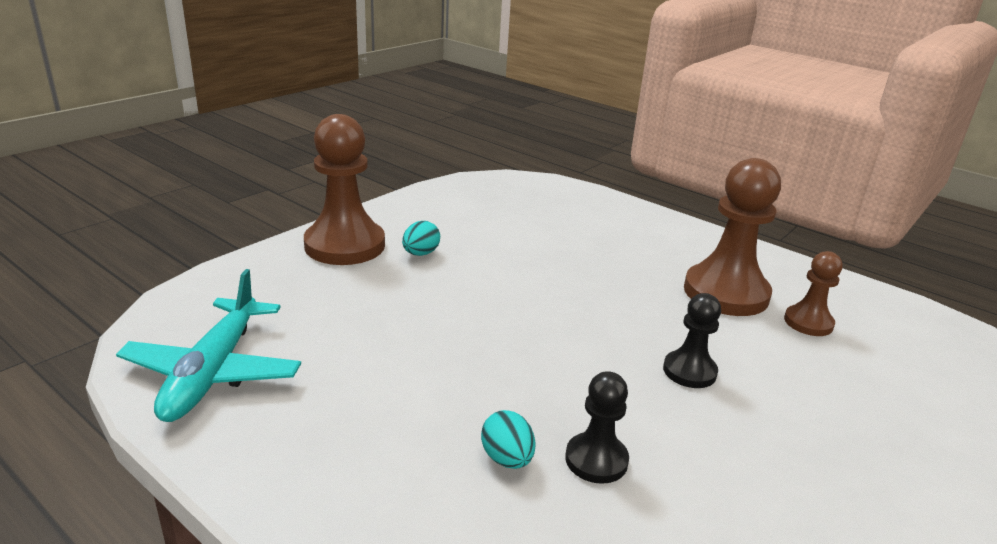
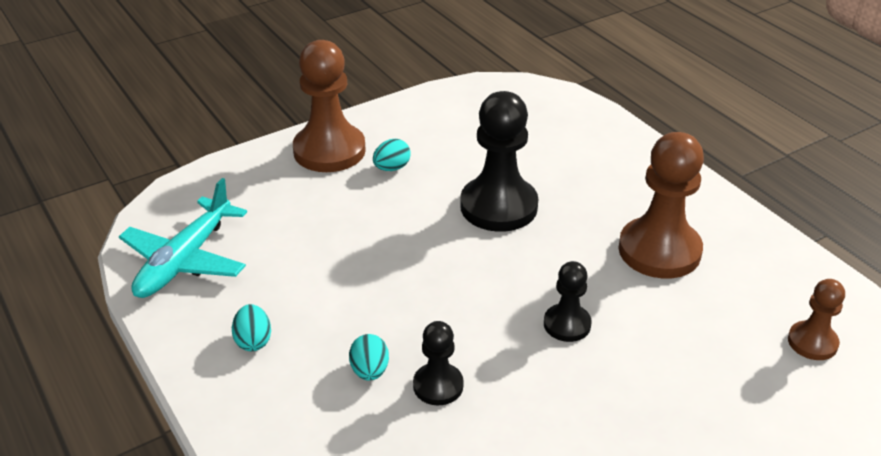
camera: 20 degrees right, 10 degrees up
(342, 450) = (253, 341): none -> turquoise egg
(550, 274) = (498, 206): none -> black pawn
(808, 322) = (720, 295): brown pawn -> brown pawn (812, 342)

